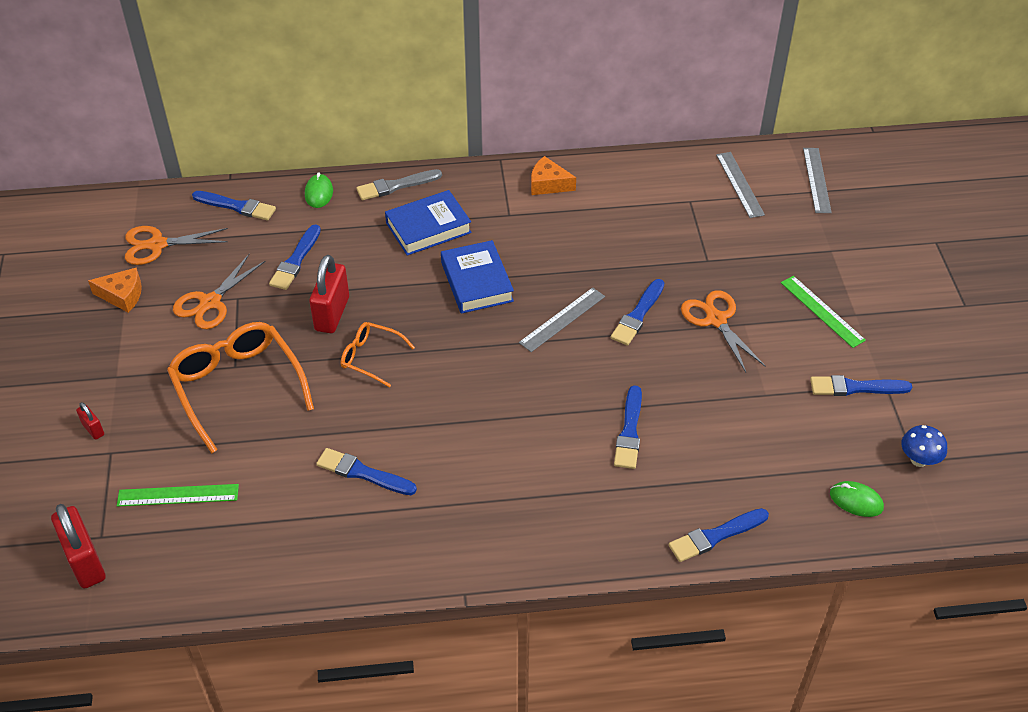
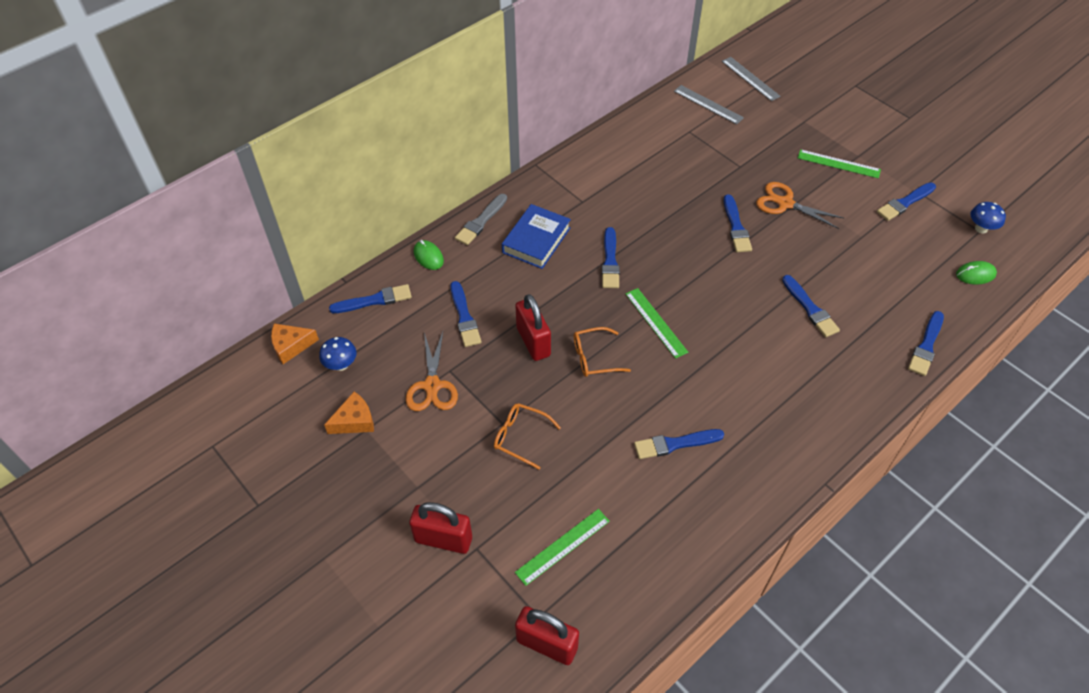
camera: 35 degrees left, 5 degrees up
(93, 429) = (443, 539): red padlock -> red padlock, size x2.06
(157, 245) = (341, 365): orange scissors -> blue mushroom
(237, 386) = (520, 437): orange glasses -> orange glasses, size x0.54
(460, 359) = (656, 322): none -> green ruler
(477, 282) = (610, 261): blue book -> blue brush
(548, 184) = (586, 166): orange cheese -> orange cheese (291, 346)
(562, 319) = (692, 256): grey ruler -> none

